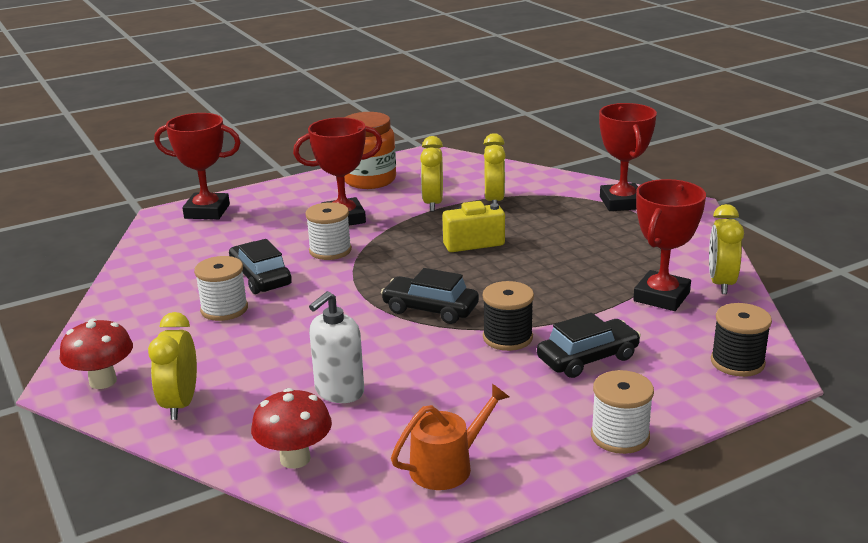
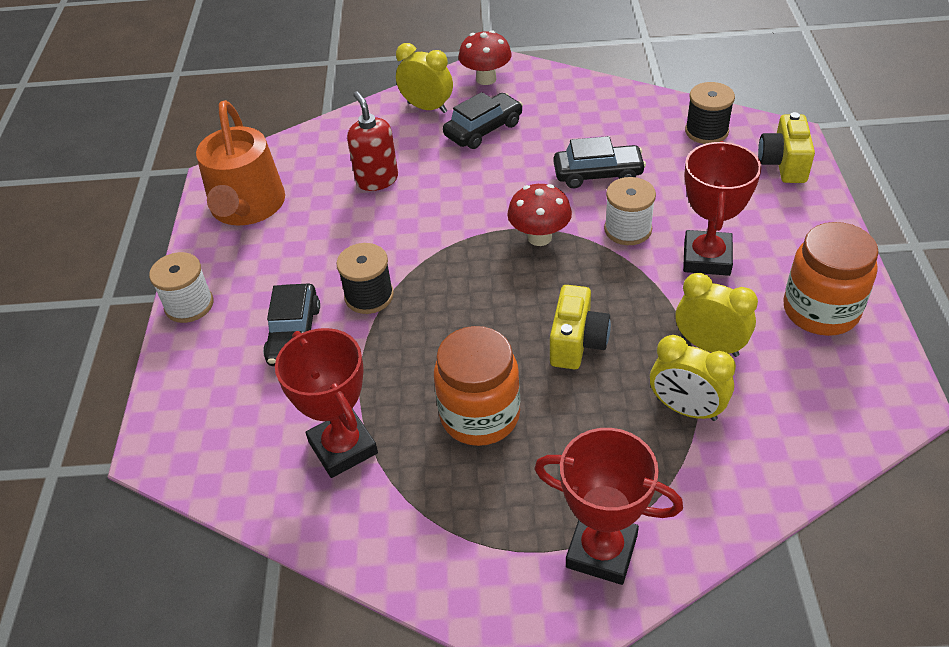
camera: 120 degrees right, 20 degrees up
(207, 211) = (783, 164): red trophy -> yellow camera
(224, 309) = (552, 145): white spool -> none
(295, 458) = (320, 145): red mushroom -> red mushroom (539, 237)
(339, 391) = (377, 180): white soap dispenser -> red soap dispenser
(430, 309) = (456, 263): black car -> black car (483, 129)
(447, 466) = (247, 207): orange watering can -> orange watering can, size x1.69
(574, 258) = (480, 415): none -> orange jar
(721, 283) = (325, 521): yellow clock -> none
(737, 362) = (195, 437): black spool -> black spool (706, 131)

